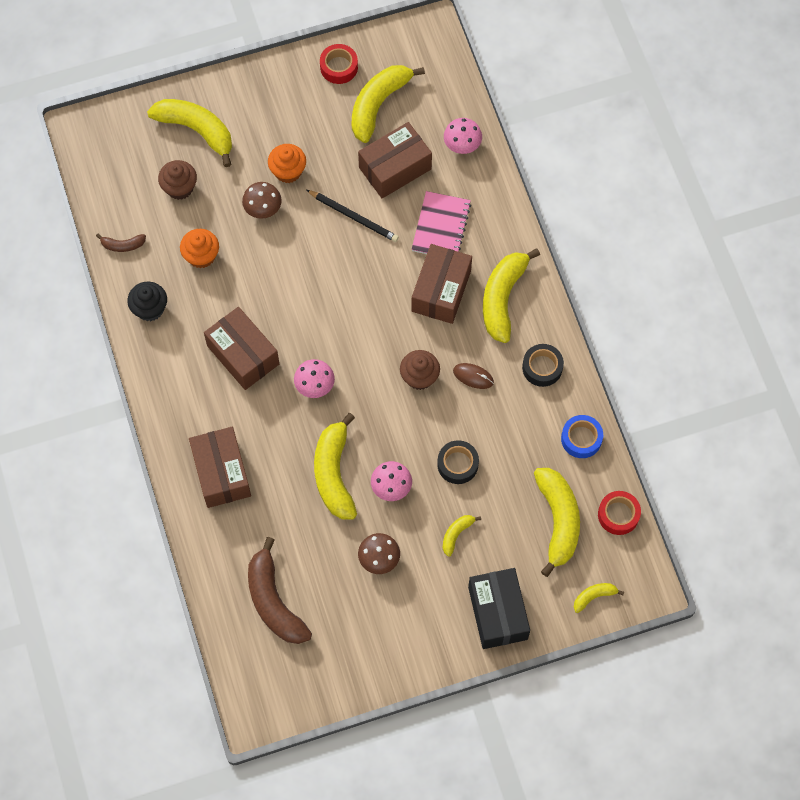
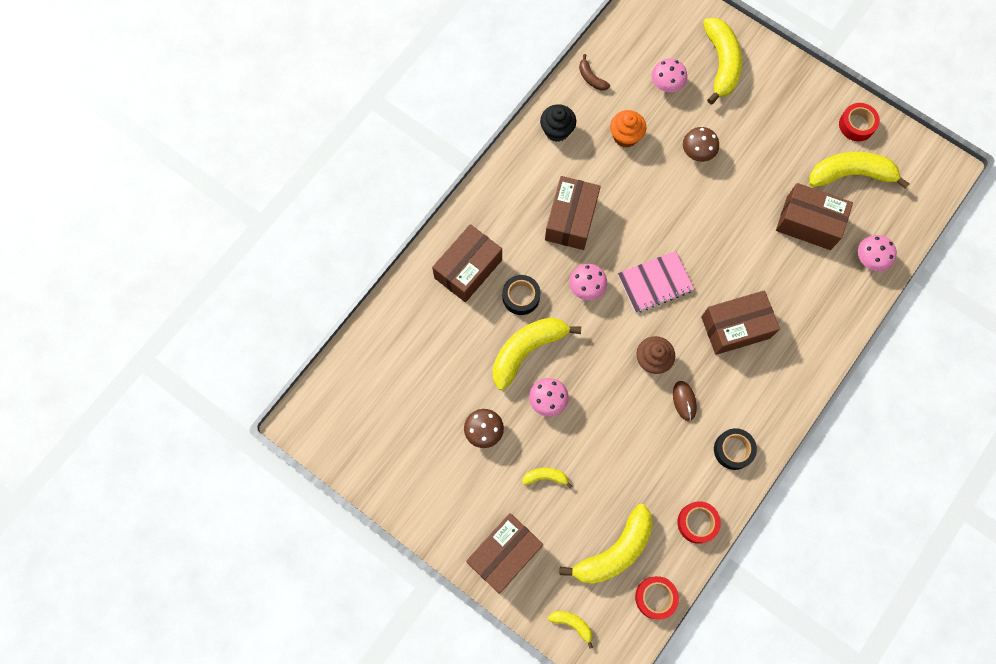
camera: 55 degrees right, 5 degrees up
(179, 188) = (666, 84): brown cupcake -> pink mushroom
(274, 601) = (395, 376): brown banana -> none
(288, 171) = (741, 148): orange cupcake -> none
(354, 217) = (743, 221): black pencil -> none
(441, 227) = (788, 290): pink notebook -> pink notebook (655, 283)
(457, 464) = (603, 439): black tape -> black tape (521, 297)
(497, 613) = (504, 554): black box -> brown box
(502, 298) = (767, 379): yellow banana -> none
(581, 439) = (697, 523): blue tape -> red tape

